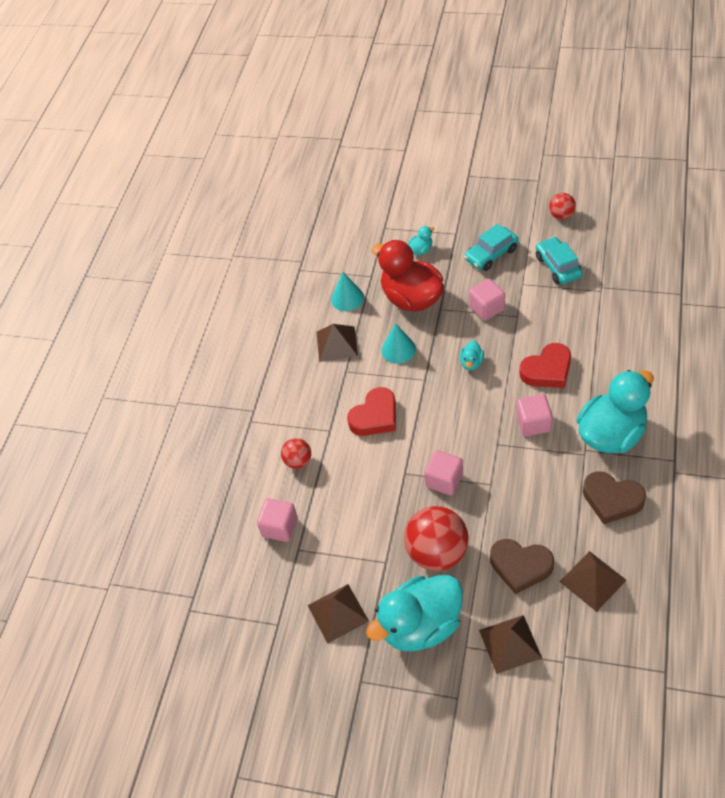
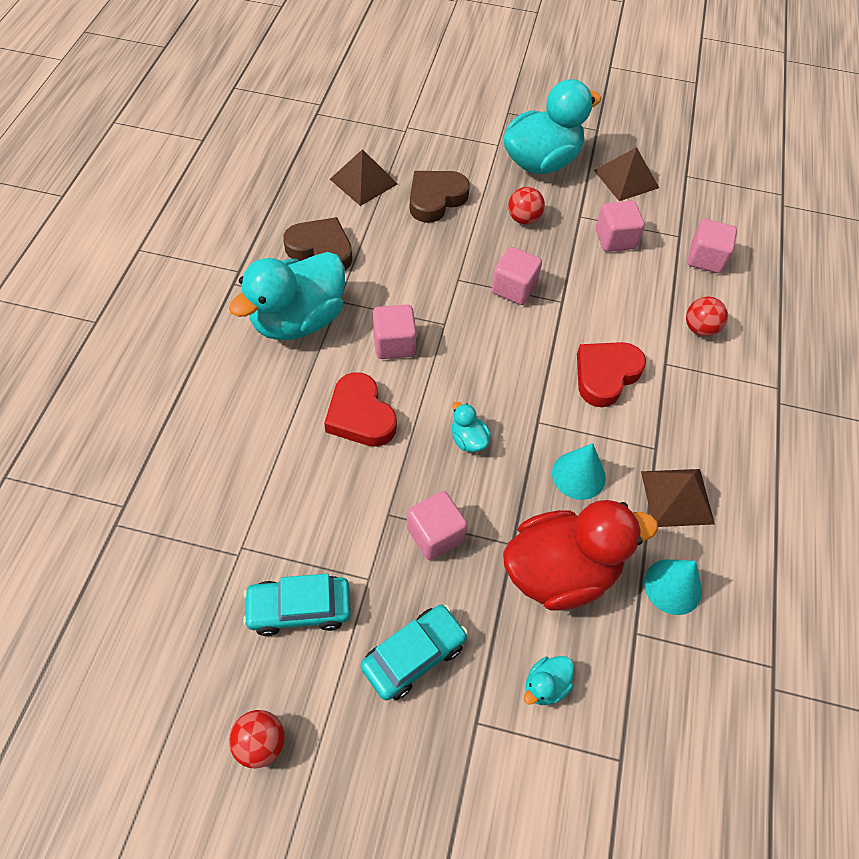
camera: 170 degrees right, 5 degrees up
(356, 539) = (615, 239): none -> pink cube
(411, 298) = (560, 571): red duck -> red duck turned 60 degrees counterclockwise
(437, 552) = (523, 219): red ball -> red ball, size x0.52
(471, 363) = (468, 440): turquoise duck -> turquoise duck turned 45 degrees counterclockwise
(510, 644) = (455, 142): brown pyramid -> none
(520, 566) = (435, 199): brown heart -> brown heart turned 60 degrees counterclockwise
(547, 370) = (360, 416): red heart -> red heart turned 90 degrees counterclockwise
(558, 266) = (299, 609): turquoise car -> turquoise car turned 105 degrees clockwise

